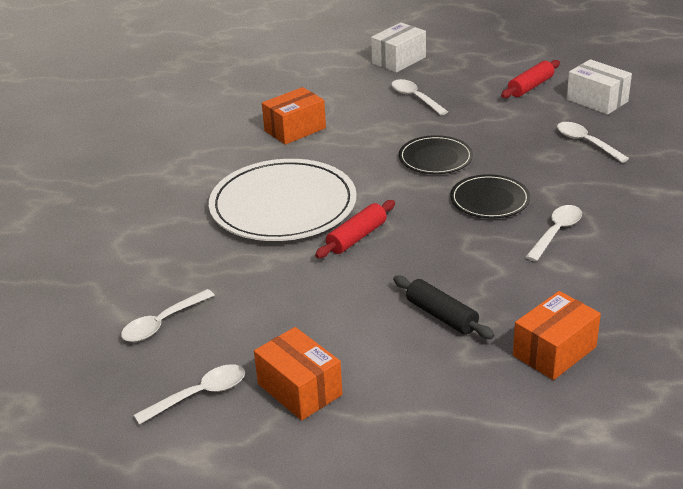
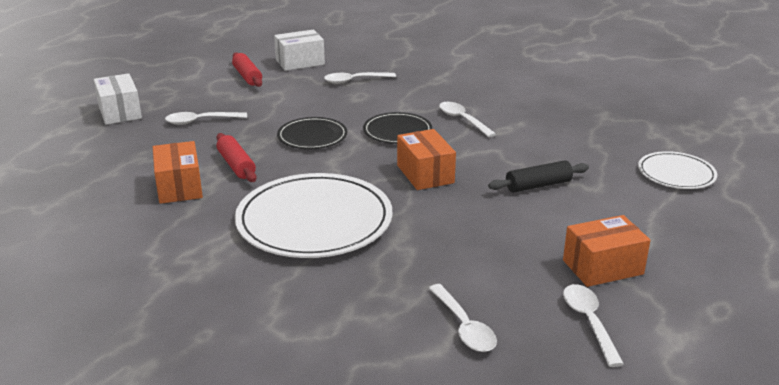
camera: 70 degrees left, 5 degrees down
(356, 237) = (401, 196): red rolling pin -> red rolling pin (236, 165)
(554, 351) = (602, 156): orange box -> orange box (425, 174)
(558, 420) = (676, 173): none -> white plate

